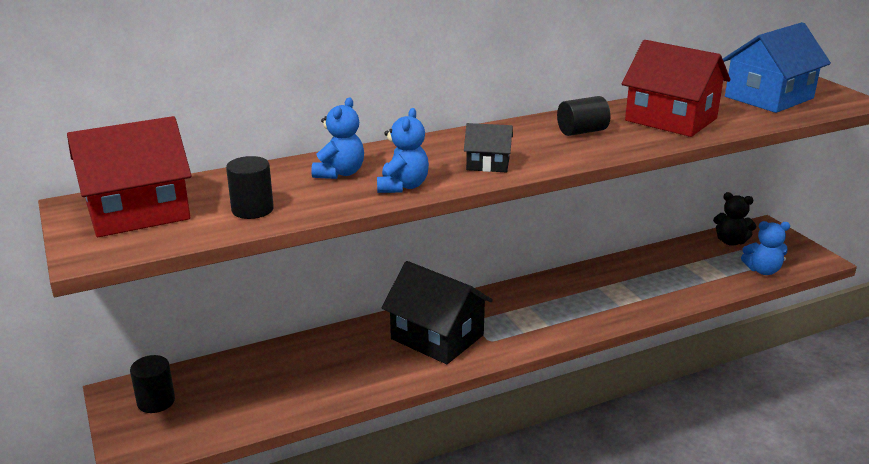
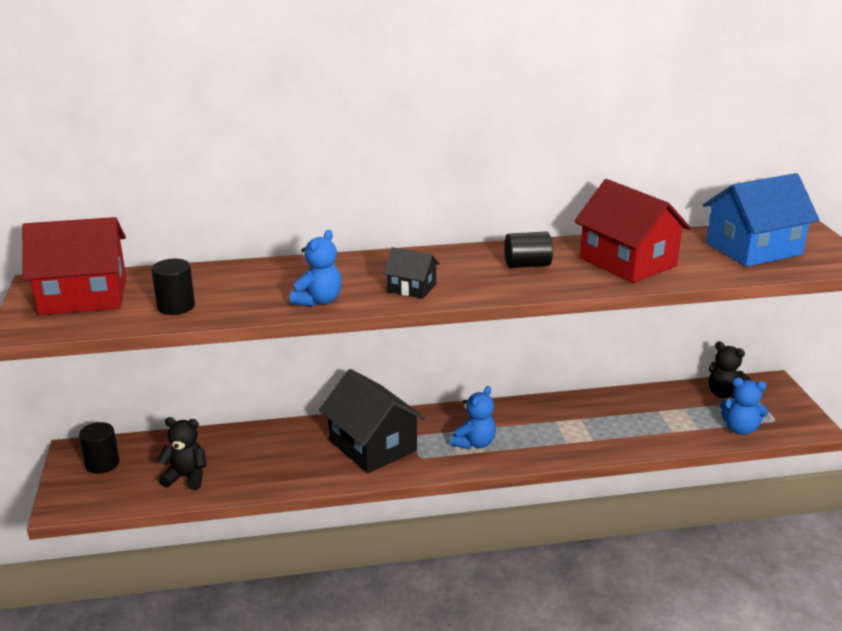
camera: 15 degrees right, 0 degrees up
(258, 400) = (186, 477): none -> black teddy bear
(340, 173) = (272, 281): blue teddy bear -> blue teddy bear (474, 443)

